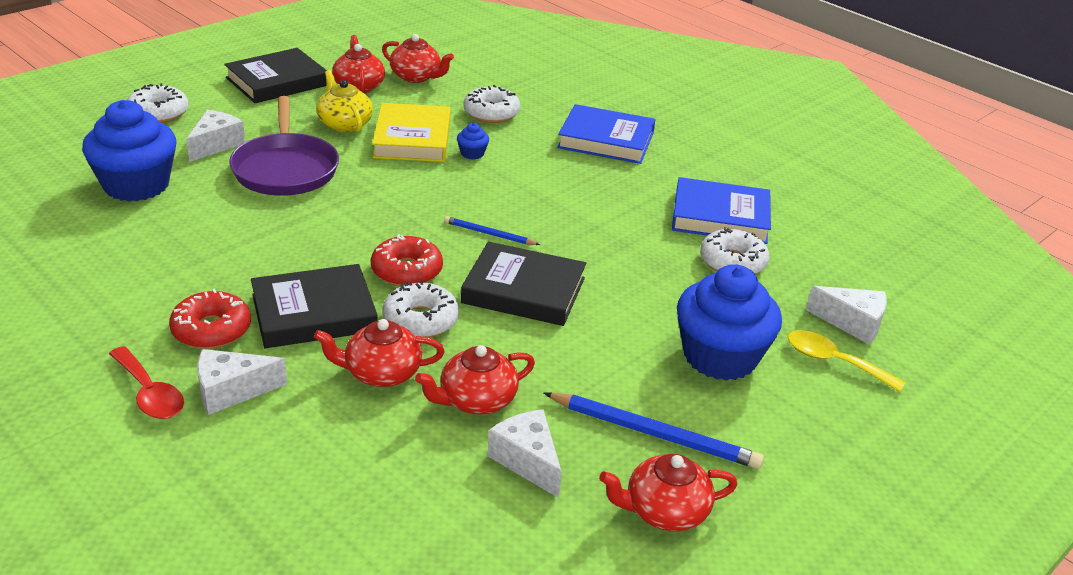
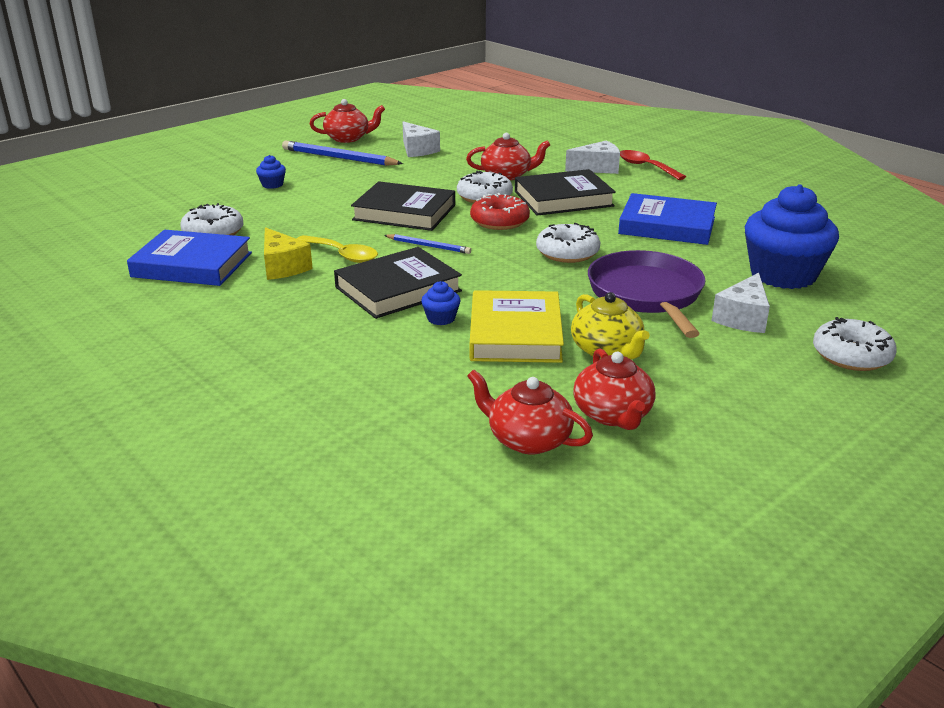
camera: 175 degrees left, 5 degrees down
(211, 330) = (630, 190): red donut -> none
(277, 81) = (739, 417): black book -> black book (398, 289)
(476, 400) = (445, 167): red teapot -> none
(491, 113) = (411, 376): white donut -> white donut (567, 252)
(606, 140) = (266, 342): blue book -> blue book (667, 225)
(630, 211) = (282, 267): none -> yellow cheese
(720, 357) = (272, 185): blue cupcake -> blue cupcake, size x0.40
(833, 362) = (191, 184): yellow spoon -> yellow spoon (342, 255)
(852, 323) = (152, 201): white cheese -> none

